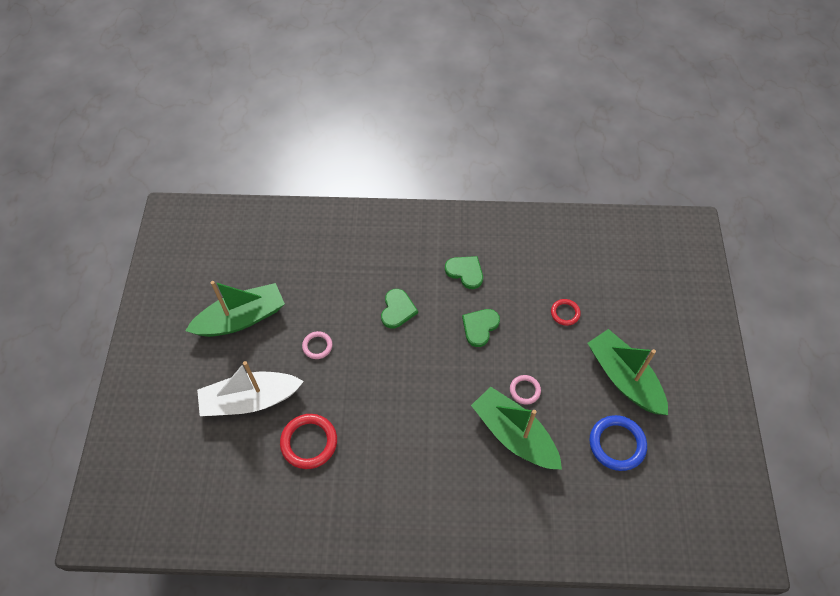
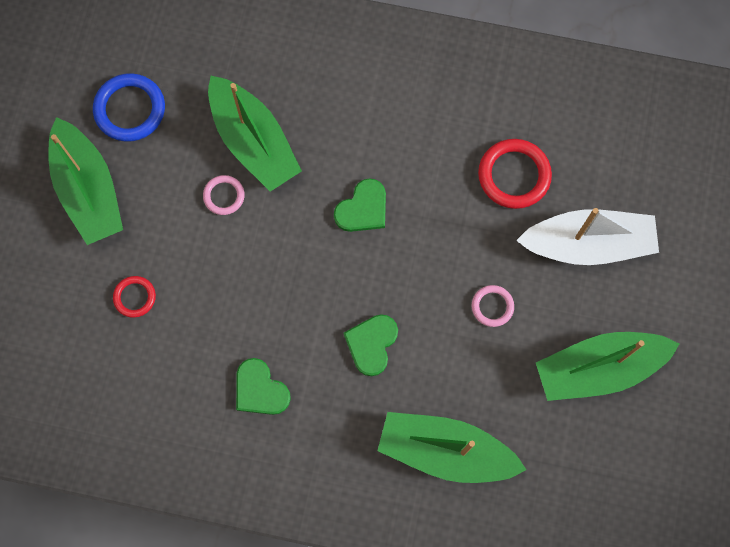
camera: 170 degrees left, 15 degrees up
(339, 256) = (445, 451): none -> green boat
(480, 327) = (260, 296): green heart -> green heart (363, 208)

